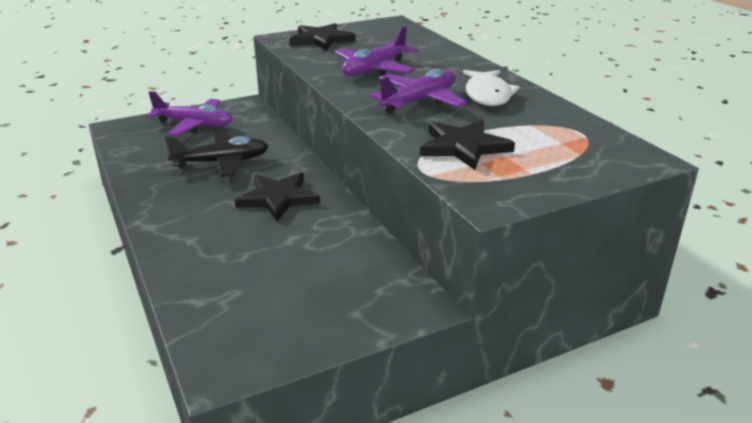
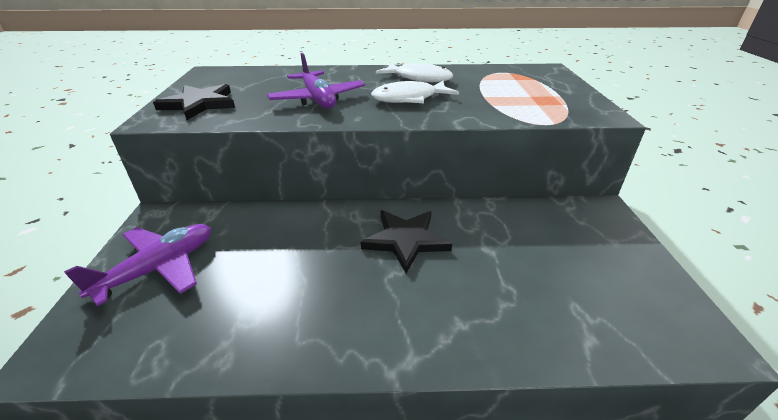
camera: 65 degrees left, 5 degrees up
(221, 162) = (291, 264): black plane -> none
(419, 101) = (409, 98): purple plane -> white fish
(463, 147) = (509, 103): black star -> none

